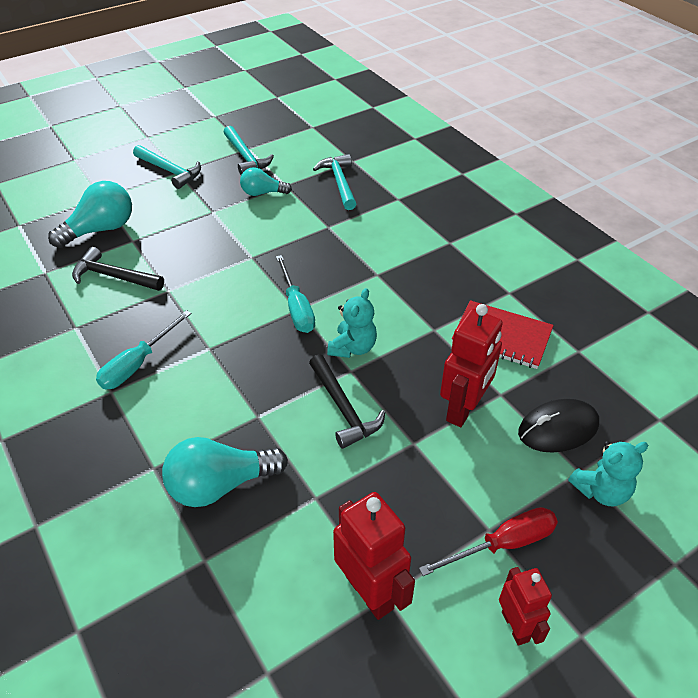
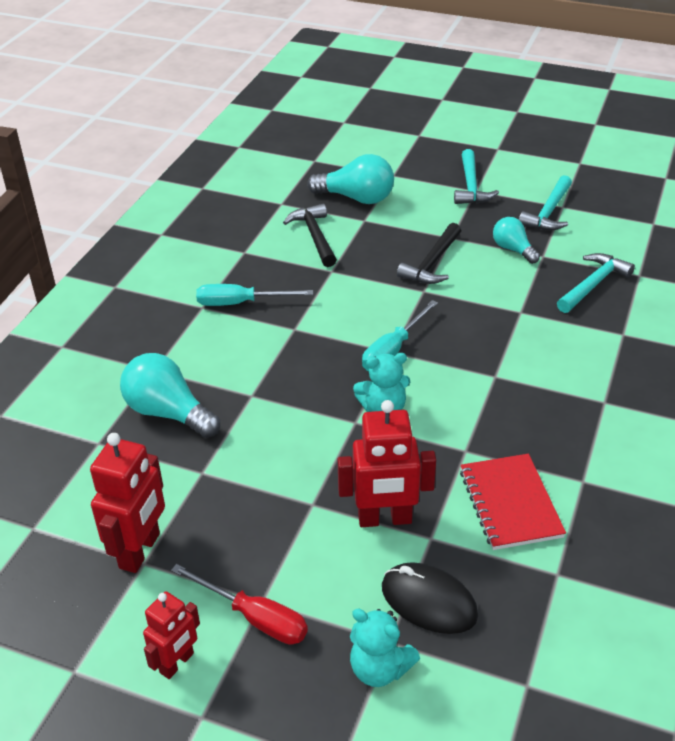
camera: 55 degrees right, 5 degrees down
(343, 409) = (308, 440): black hammer -> black hammer (432, 263)

